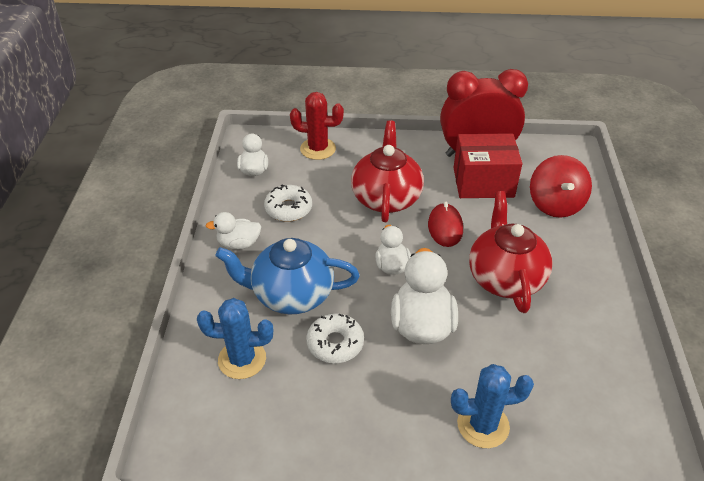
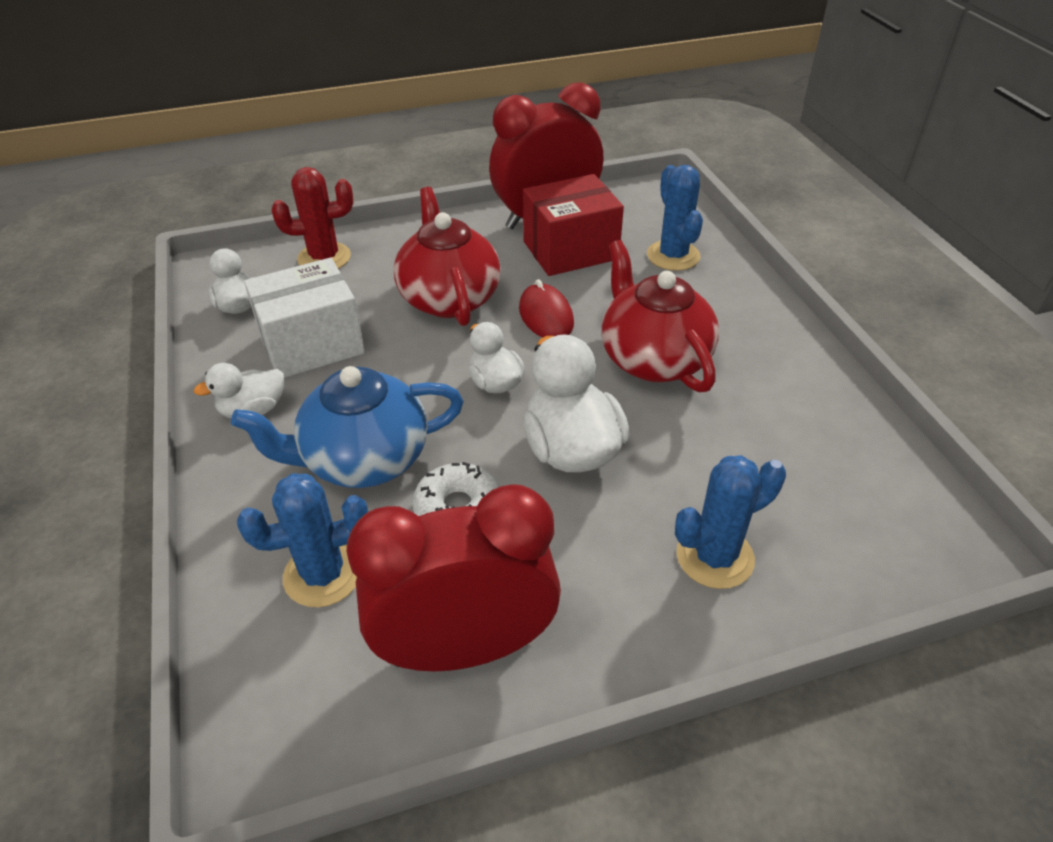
camera: 20 degrees left, 0 degrees up
(288, 208) = (312, 344): white donut -> white box
(305, 430) = (465, 648): none -> red clock
(555, 204) = (673, 256): red spinning top -> blue cactus

